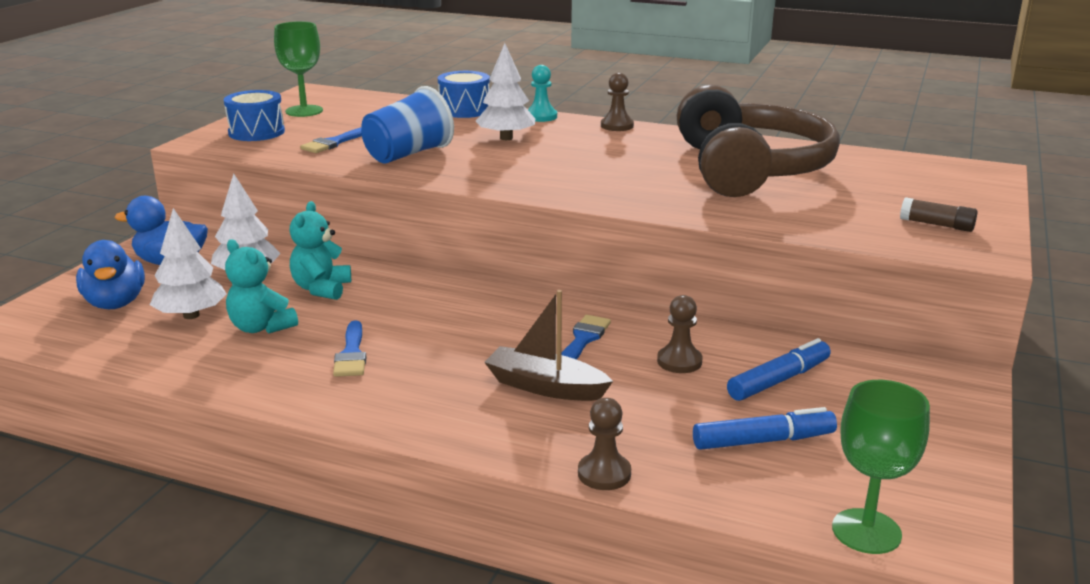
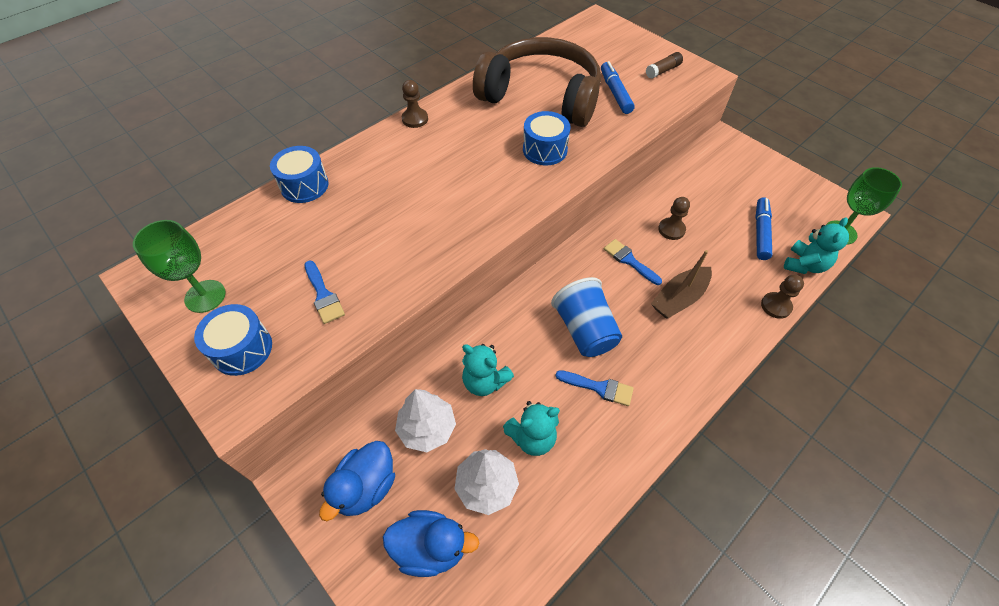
camera: 65 degrees left, 30 degrees up
(408, 154) = (393, 253): blue cup -> blue cup (585, 330)
(506, 138) = (397, 184): white tree -> none
(541, 117) = (361, 149): turquoise pawn -> none
(648, 186) = (545, 150): none -> blue drum
(731, 495) = (804, 265): none -> turquoise teddy bear
(779, 380) = (705, 200): blue marker -> blue marker (615, 93)

